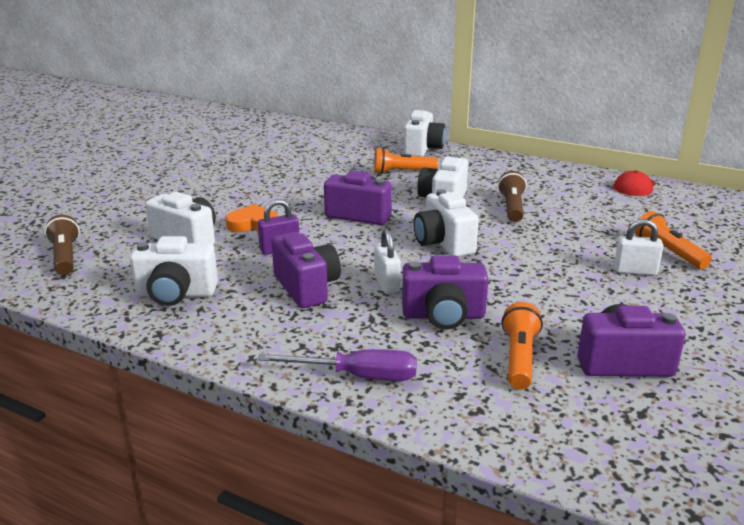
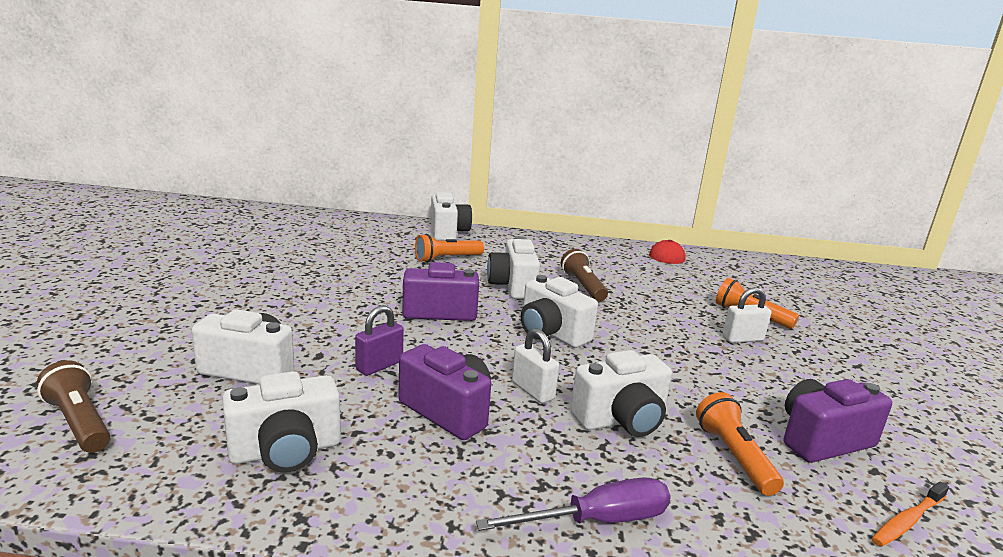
camera: 25 degrees left, 5 degrees down
(253, 224) = (323, 338): orange heart -> none
(443, 316) = (621, 420): purple camera -> white camera
(636, 433) = (907, 520): none -> orange toothbrush

